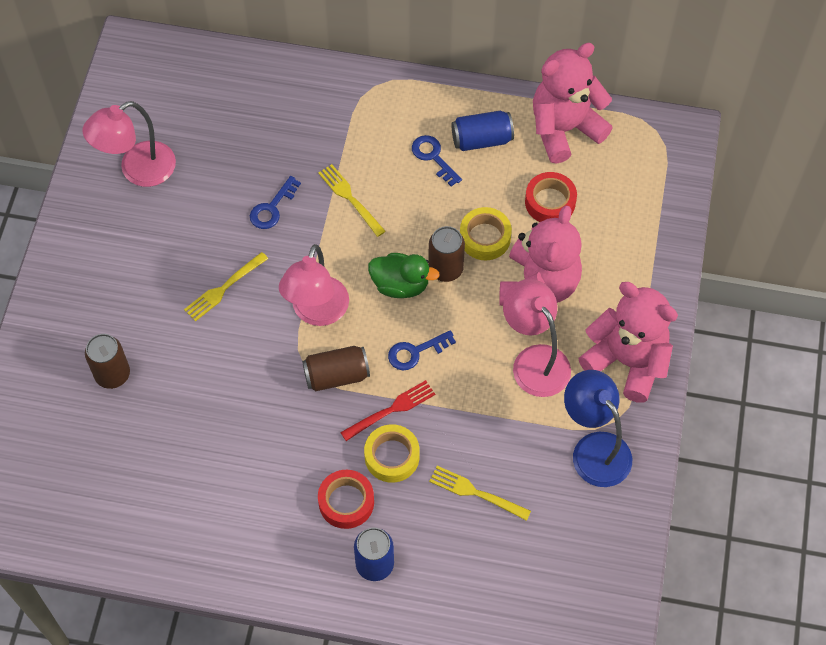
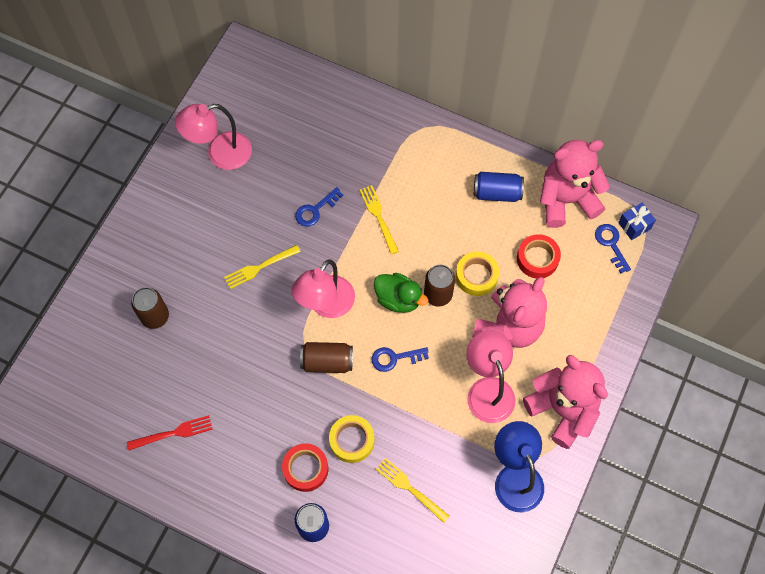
camera: 15 degrees right, 5 degrees up
(391, 410) = (362, 401): red fork -> red fork (173, 433)
(433, 157) = (454, 198): blue key -> blue key (611, 244)
(650, 140) = (634, 226): none -> blue gift

